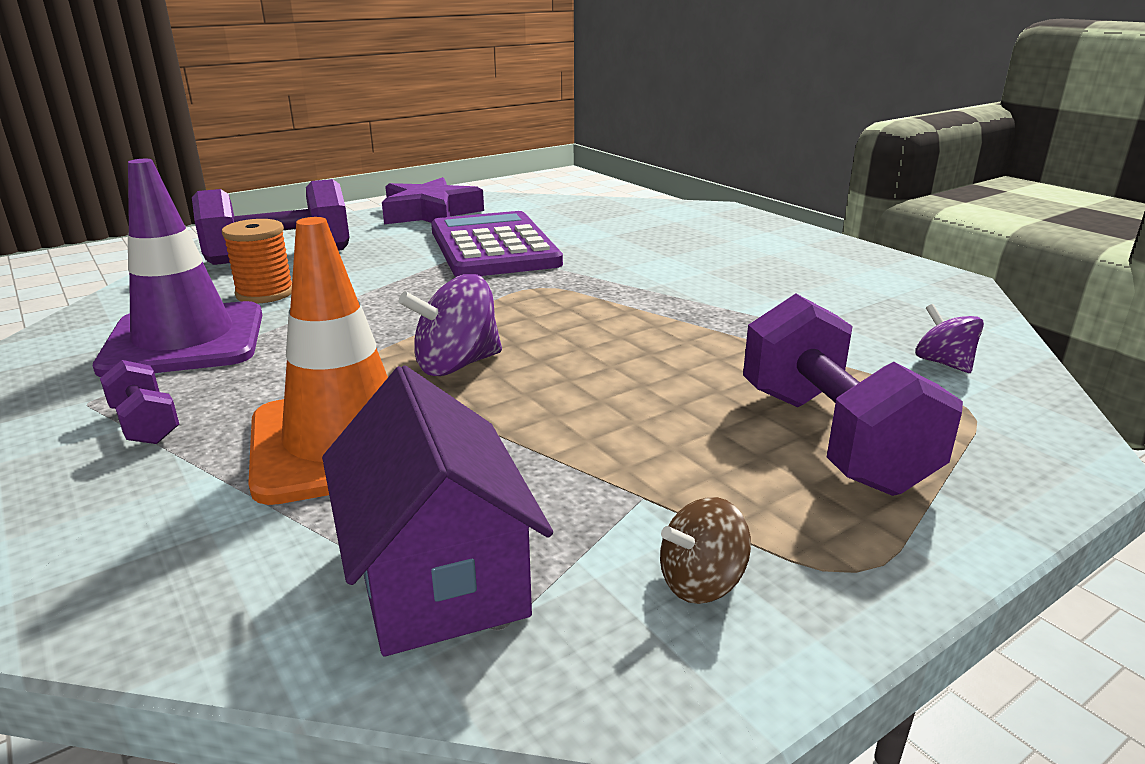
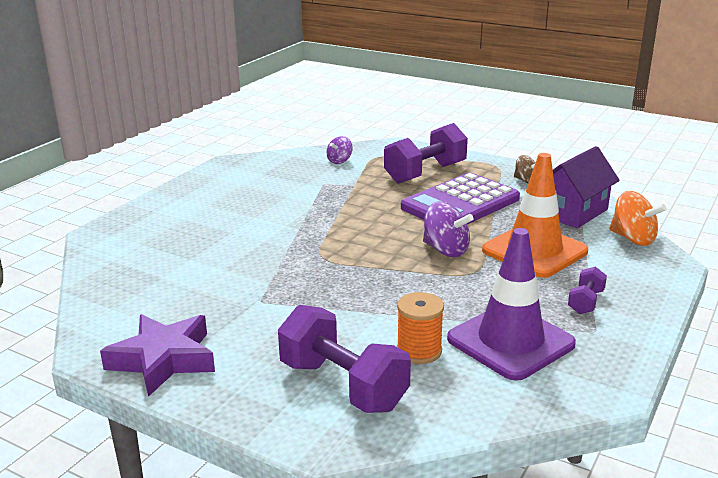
camera: 115 degrees left, 0 degrees up
(201, 606) = (633, 239): none -> orange spinning top
(493, 247) = (251, 295): purple calculator -> purple calculator (460, 203)

